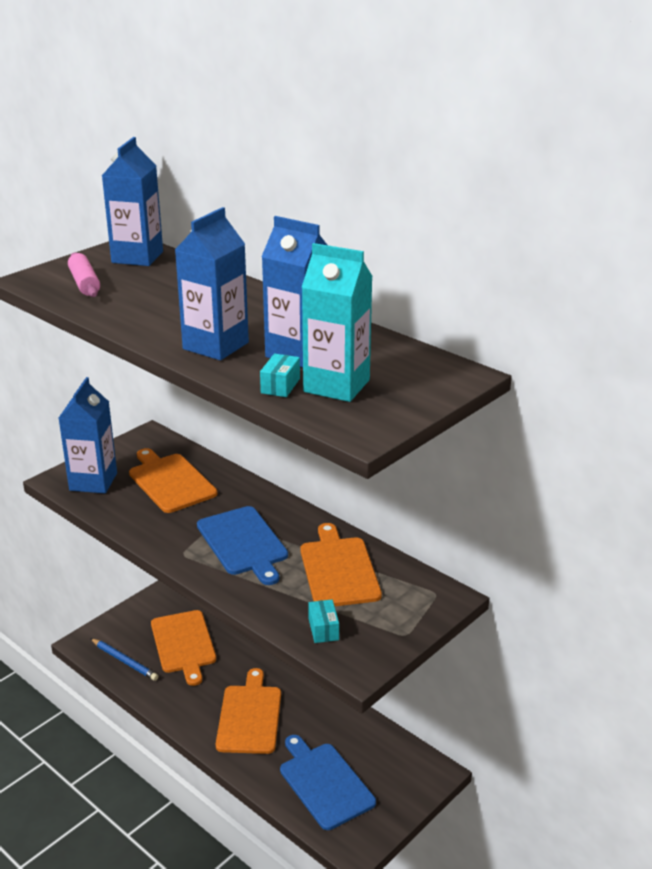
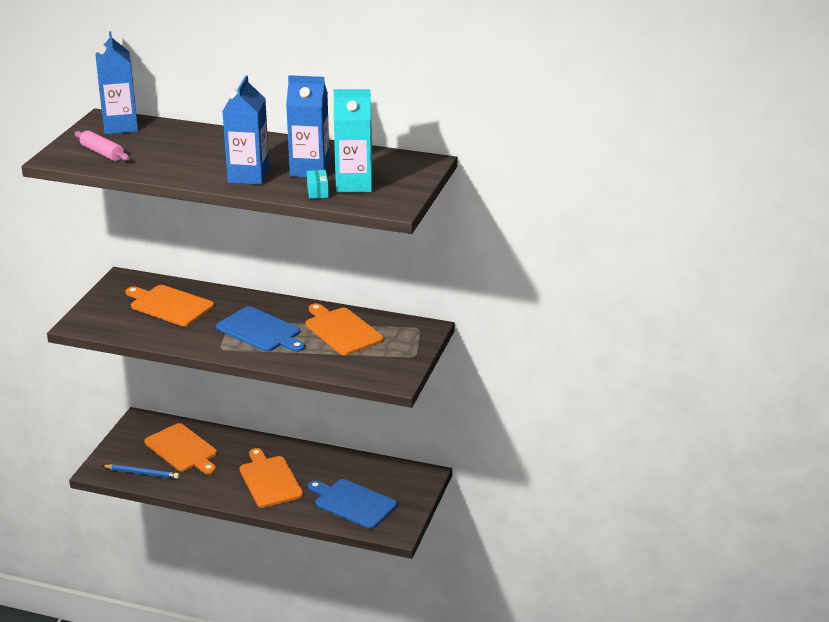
camera: 25 degrees left, 0 degrees up
(93, 482) = (107, 319): blue carton -> none
(323, 629) = (358, 366): turquoise box -> none

